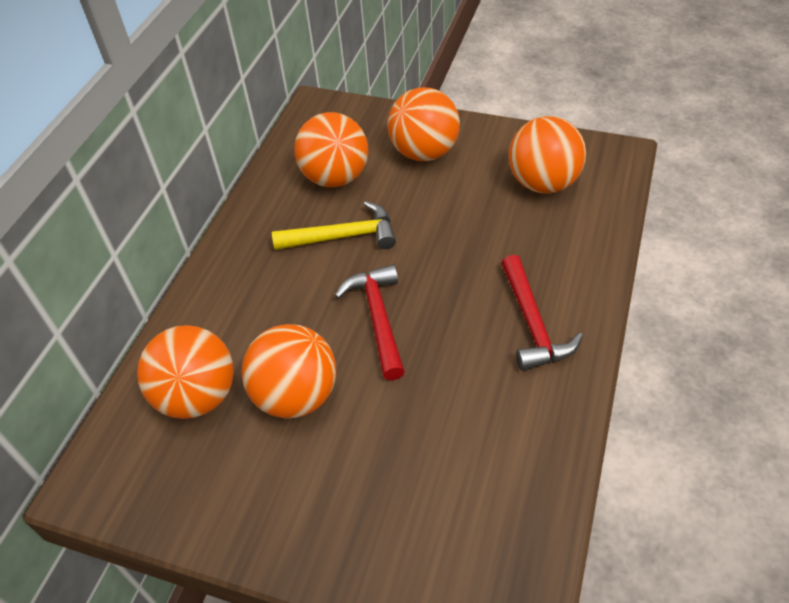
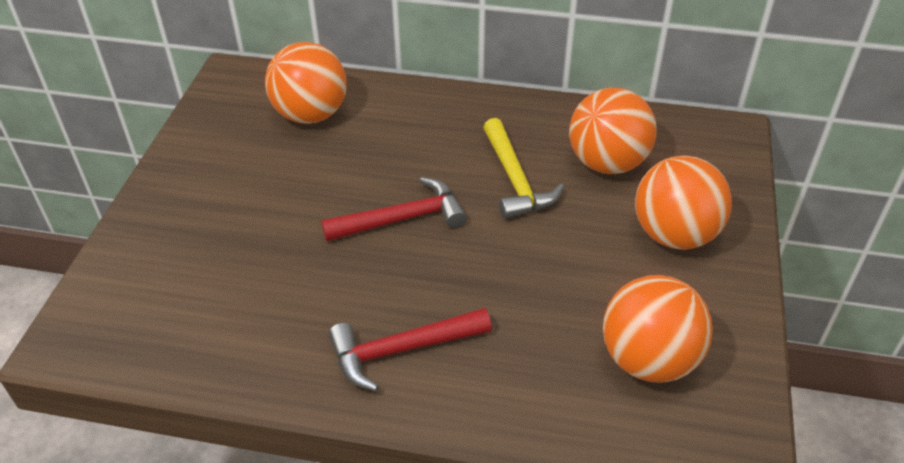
camera: 80 degrees right, 5 degrees down
(296, 395) = (309, 173): orange ball -> none

